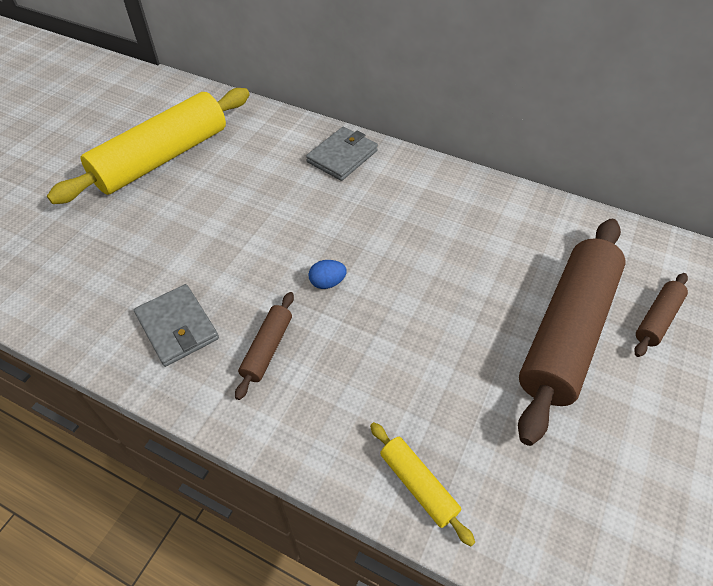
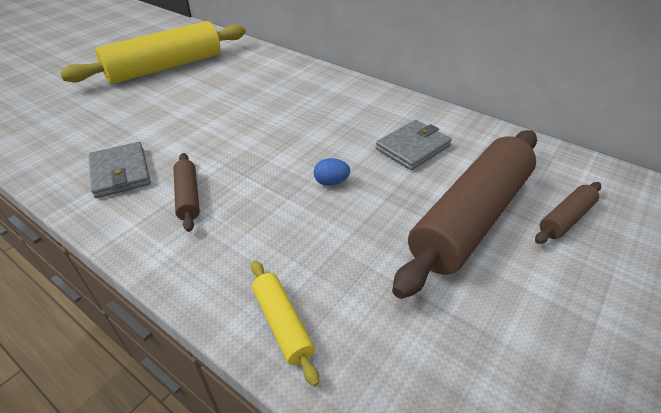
camera: 10 degrees right, 10 degrees down
(267, 348) = (188, 196): brown rolling pin -> brown rolling pin turned 45 degrees counterclockwise
(327, 282) = (260, 157): blue egg -> blue egg (331, 182)
(342, 156) = (307, 78): grey wallet -> grey wallet (413, 147)

